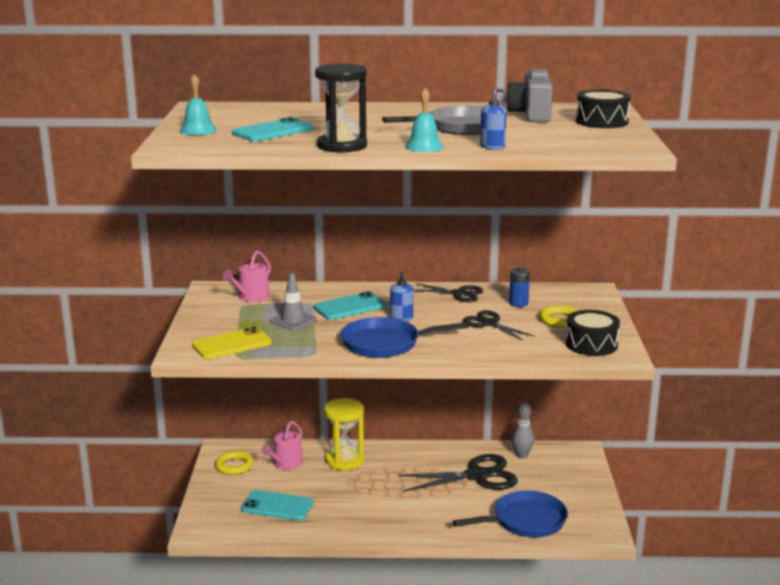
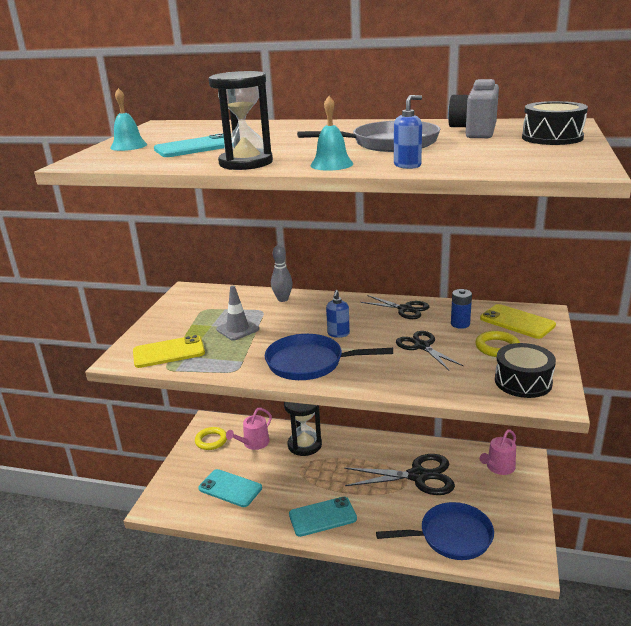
camera: 15 degrees right, 5 degrees up
(251, 297) = (215, 301): pink watering can -> pink watering can (498, 467)
(344, 460) = (304, 445): yellow hourglass -> black hourglass
(350, 307) = (296, 317): turquoise phone -> turquoise phone (322, 517)
(522, 455) = (466, 457): grey bowling pin -> grey bowling pin (283, 299)
(572, 299) = (517, 322): none -> yellow phone

